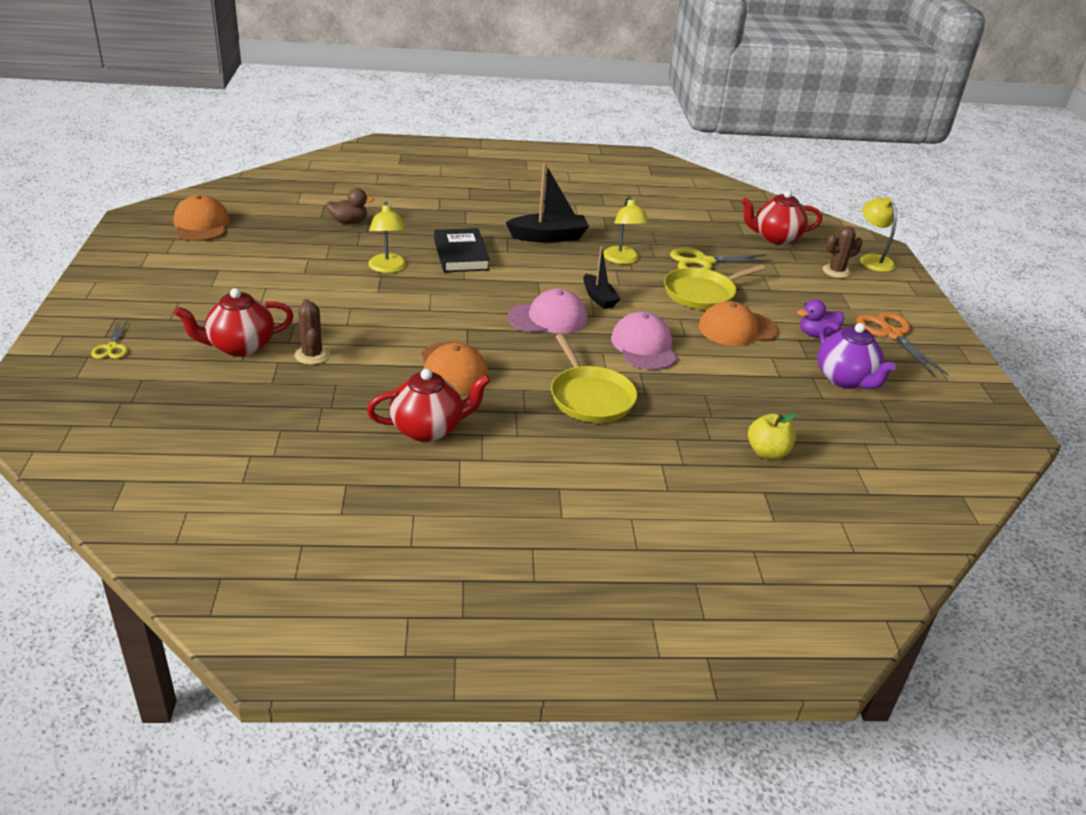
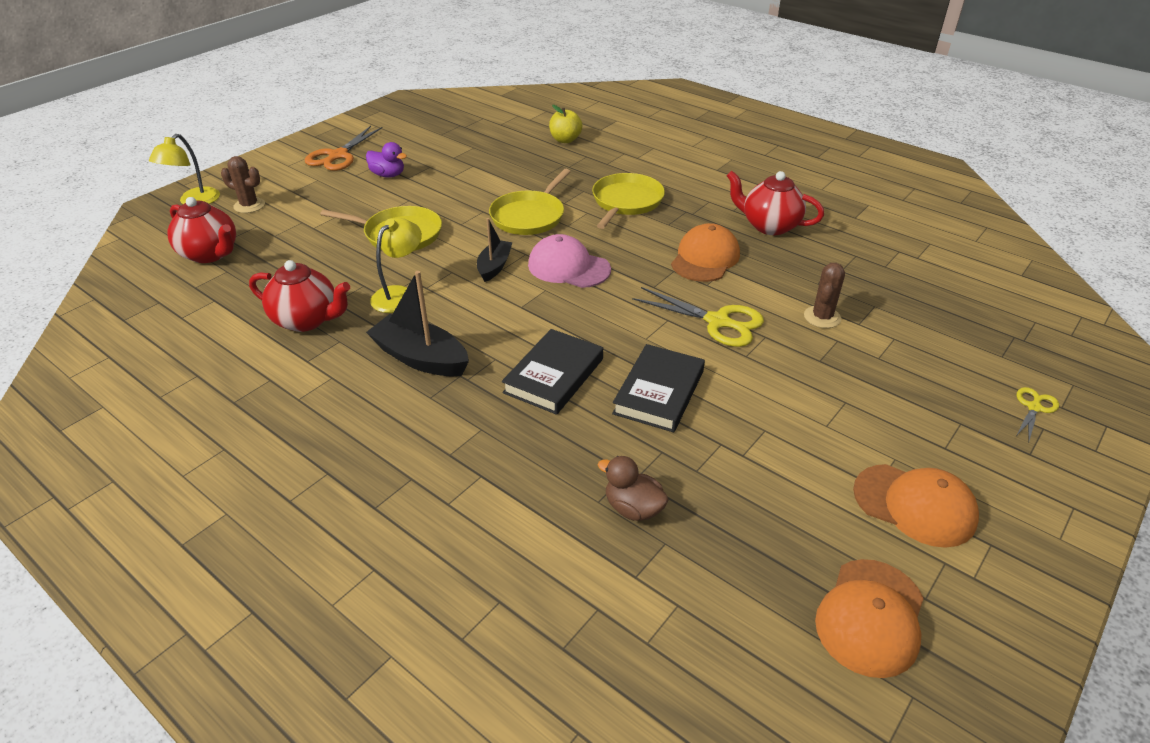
camera: 135 degrees left, 5 degrees up
(240, 347) = (890, 354): red teapot -> red teapot (307, 320)
(388, 268) = (659, 392): yellow lamp -> black book
(644, 346) = (529, 216): pink cap -> yellow pan
(704, 262) = (333, 260): yellow scissors -> yellow scissors (717, 322)
(737, 329) = (435, 200): orange cap -> orange cap (915, 505)
(845, 379) = (436, 148): purple teapot -> none

